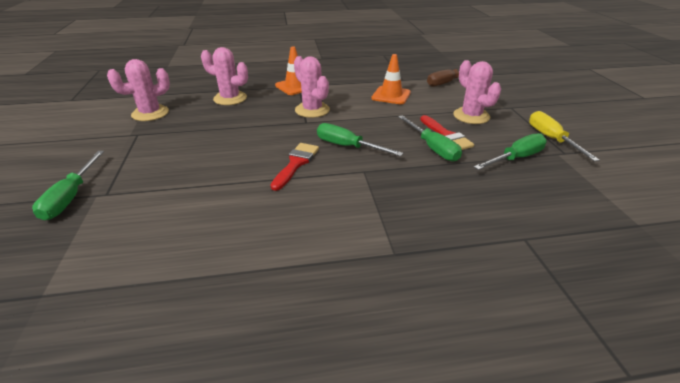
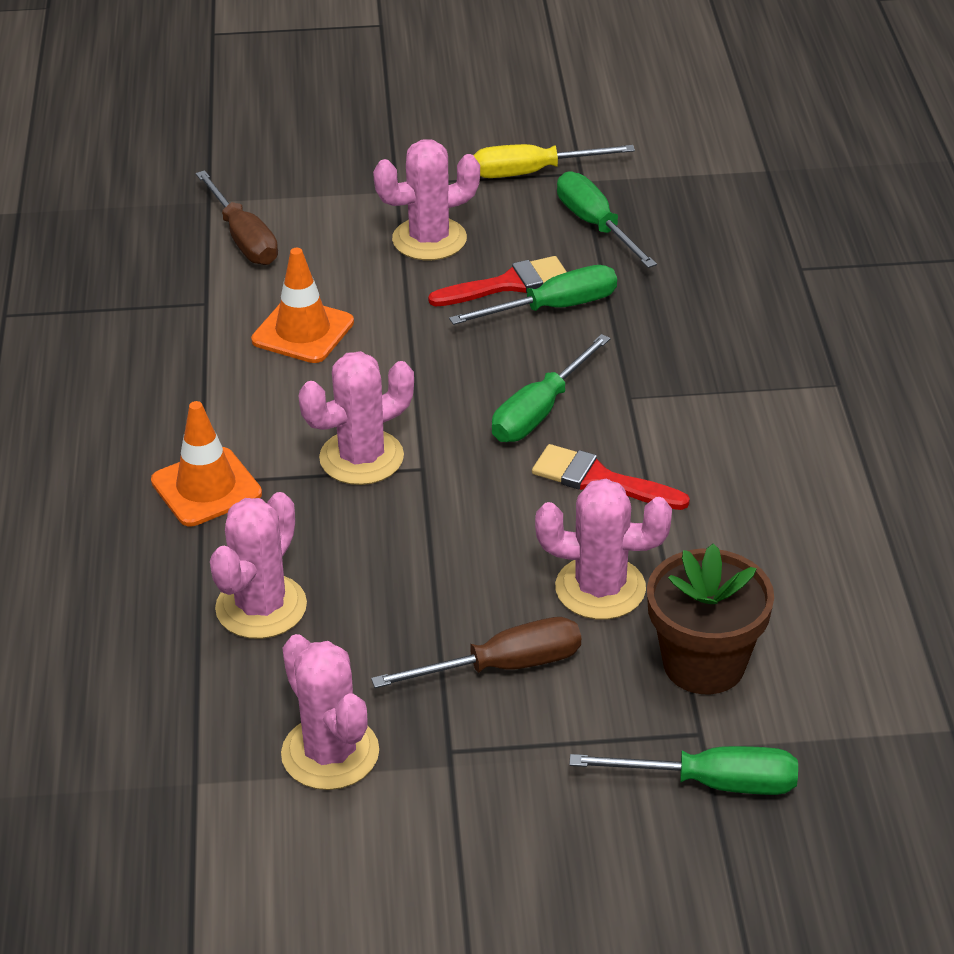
camera: 85 degrees left, 5 degrees up
(152, 195) = (704, 664): none -> brown flower pot
(177, 143) = (503, 666): none -> brown screwdriver
(217, 165) = (600, 588): none -> pink cactus

